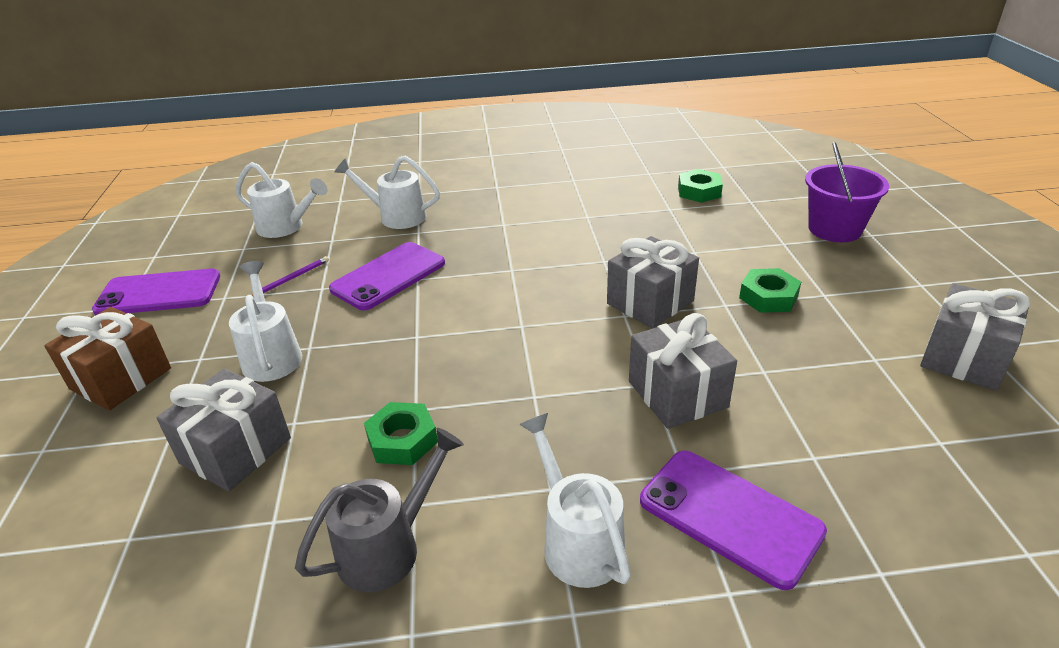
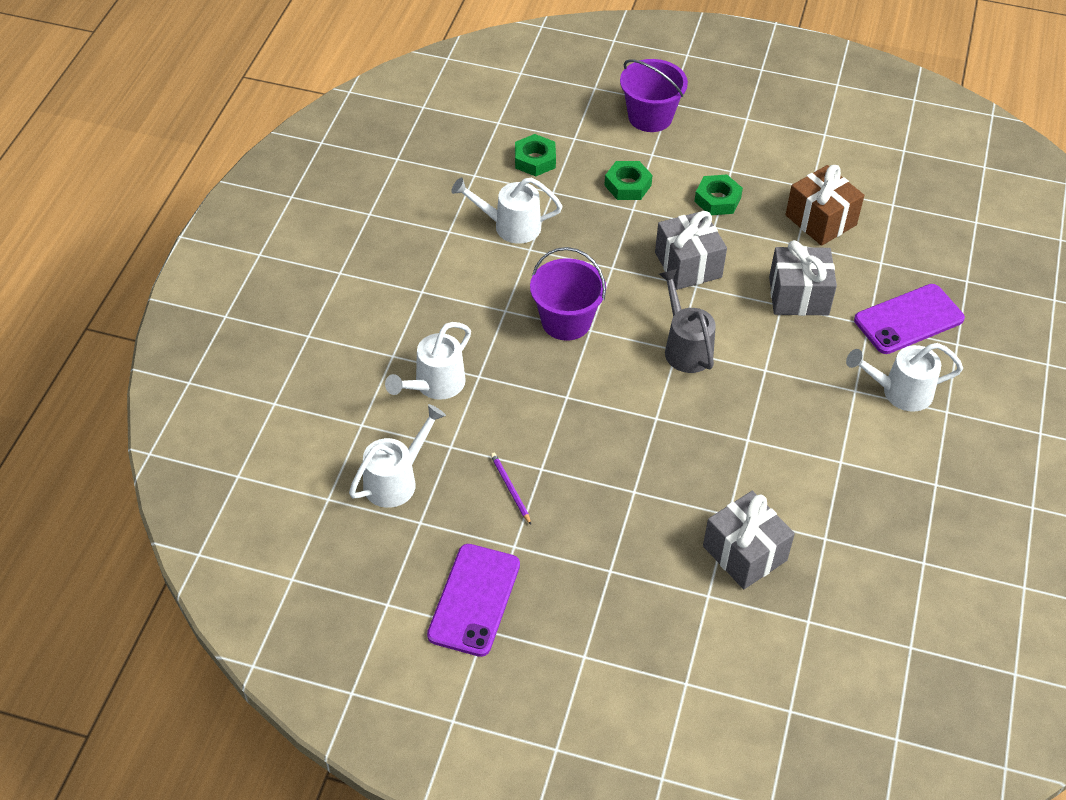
camera: 70 degrees left, 15 degrees up
(121, 379) = (611, 629): brown gift -> brown gift (820, 220)
(271, 355) = (632, 518): white watering can -> white watering can (510, 226)
(388, 276) = (550, 416): purple phone -> none
(389, 547) = (870, 481): grey watering can -> grey watering can (685, 347)
(402, 440) = (777, 454): green nut -> green nut (627, 185)
(512, 255) = (566, 321): none -> purple bucket
(964, 358) = (830, 149): grey gift -> none

